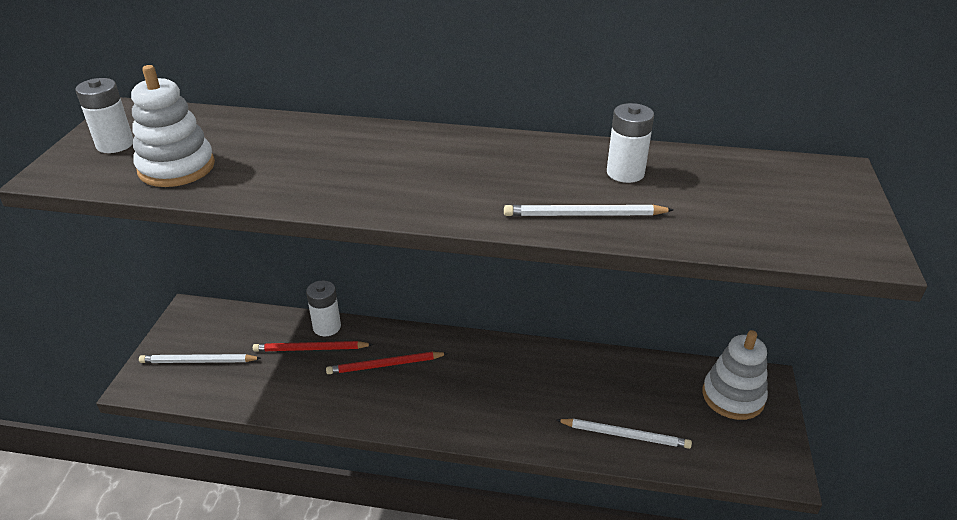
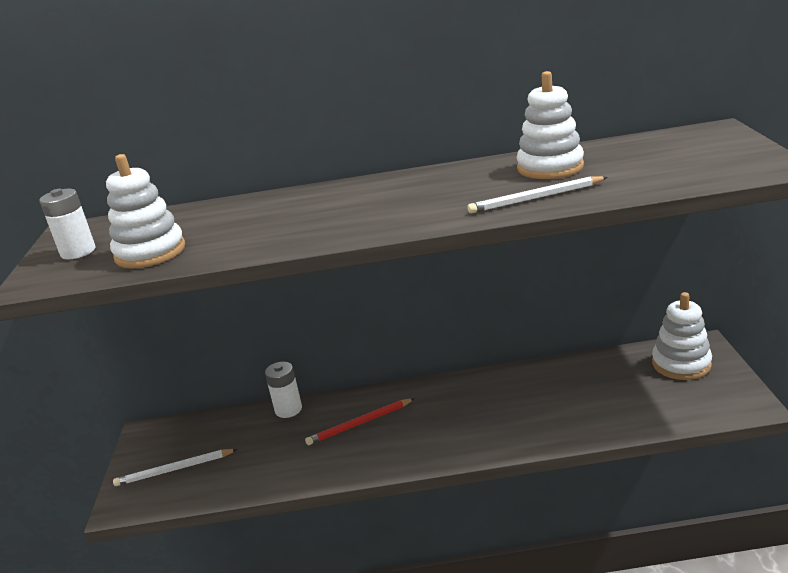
camera: 10 degrees left, 10 degrees down
(311, 349) = (282, 430): red pencil -> none
(624, 435) = (604, 416): white pencil -> none
(625, 173) = (550, 167): white battery -> white stacking toy

